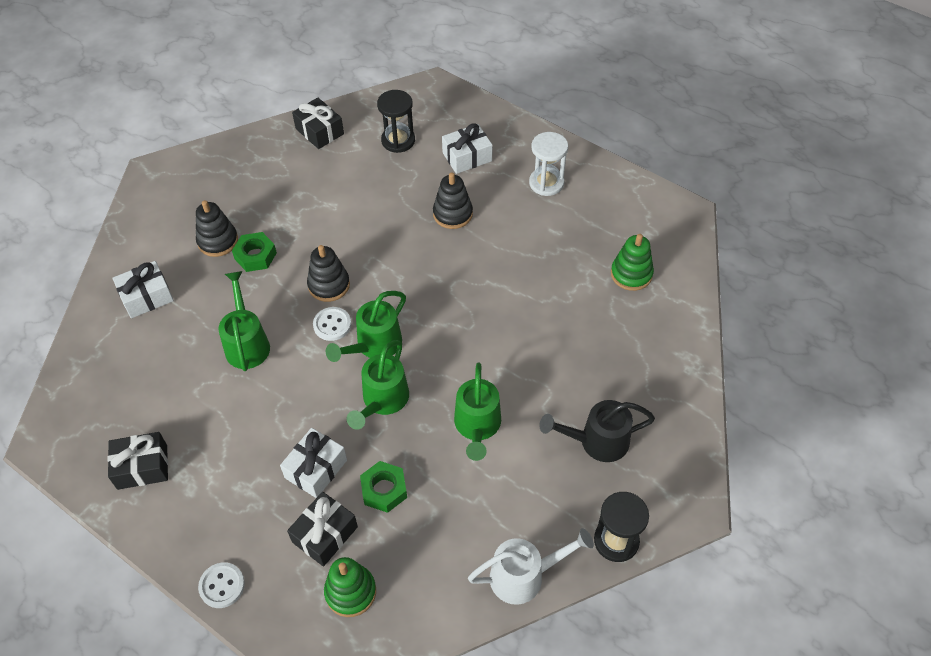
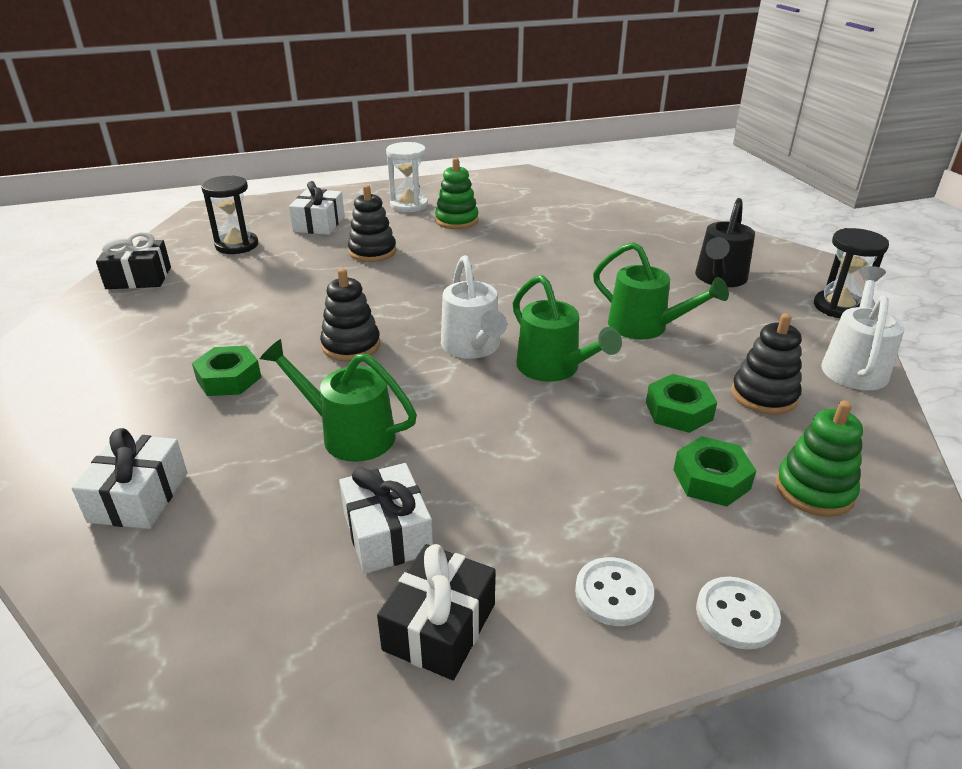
camera: 55 degrees left, 20 degrees down
(218, 241) = (157, 398): black stacking toy -> black stacking toy (764, 395)
(316, 469) = (604, 450): white gift -> white gift (387, 533)
(325, 534) = (711, 479): black gift -> green nut
(332, 325) = (408, 363): white button -> white button (613, 593)
(374, 345) = (473, 347): green watering can -> white watering can
(631, 274) = (556, 208): green stacking toy -> green stacking toy (456, 220)

